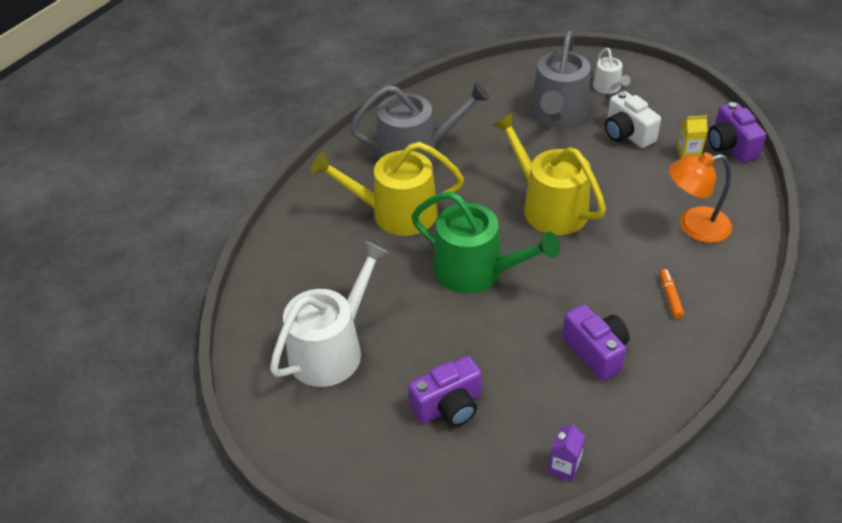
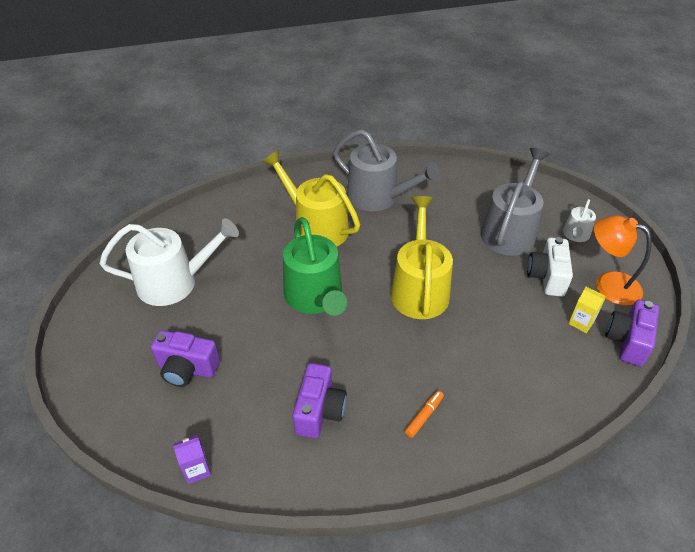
camera: 40 degrees right, 0 degrees up
(558, 114) = (510, 231): grey watering can -> grey watering can turned 150 degrees clockwise
(694, 226) = (512, 379): orange lamp -> orange lamp (608, 284)

